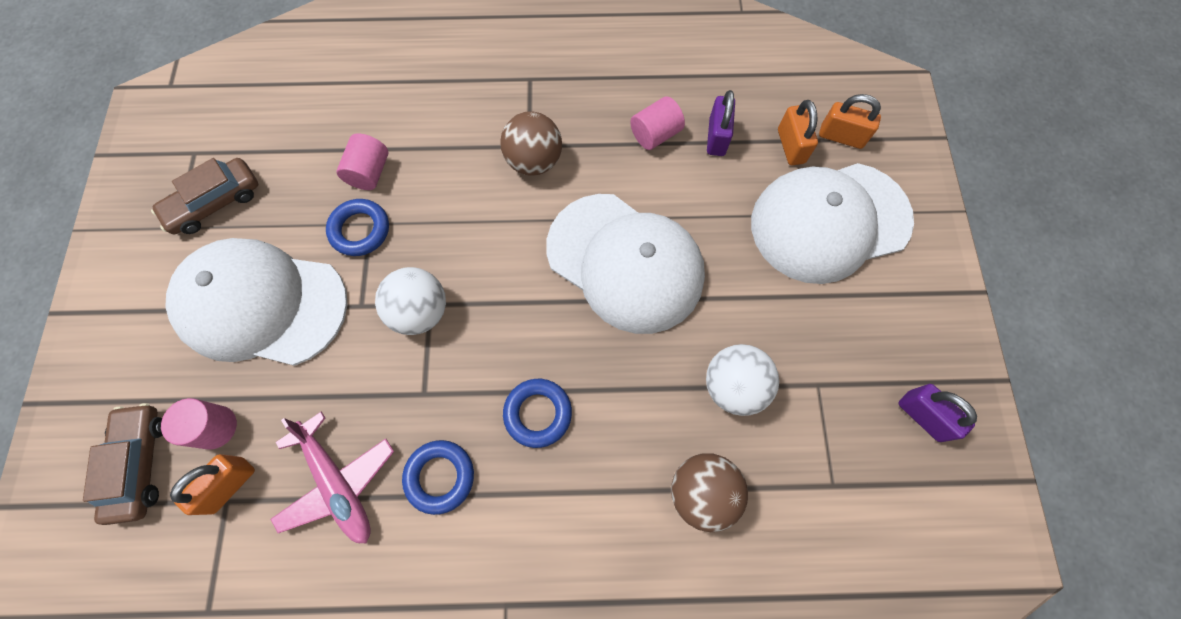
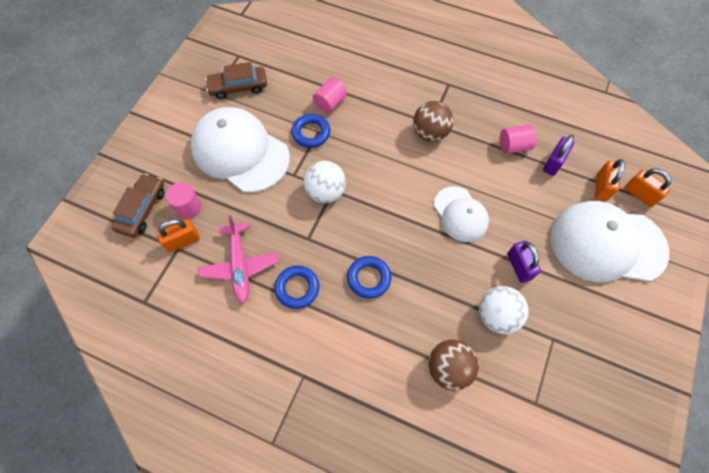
camera: 25 degrees right, 5 degrees down
(625, 262) = (460, 214): white cap -> white cap, size x0.57
(923, 416) = (616, 389): purple padlock -> purple padlock (519, 266)

